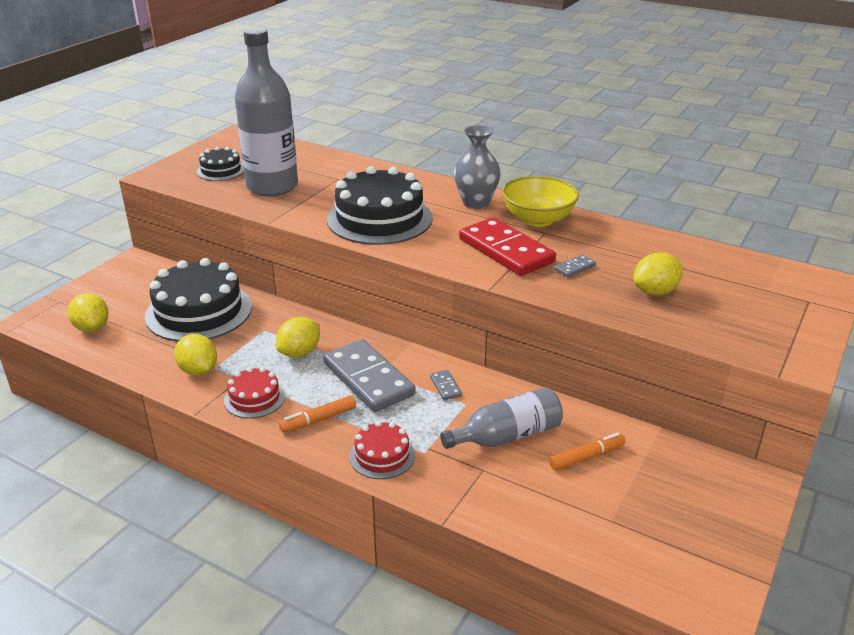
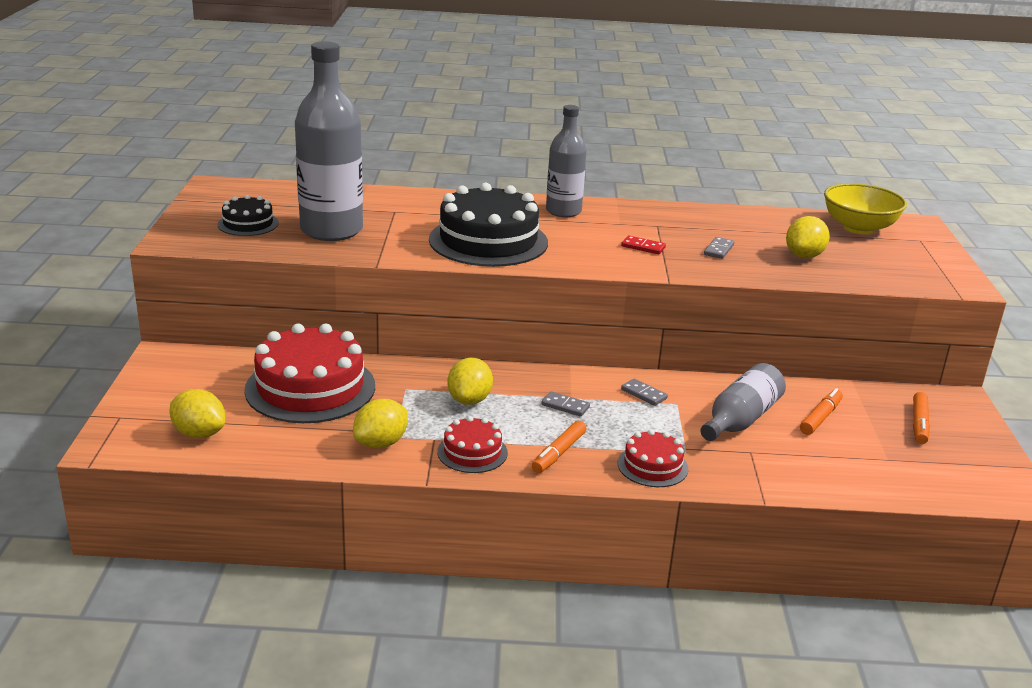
camera: 30 degrees left, 5 degrees down
(198, 371) = (381, 443): yellow lemon -> yellow lemon turned 75 degrees counterclockwise
(199, 311) = (310, 388): black cake -> red cake
(368, 379) = (565, 406): grey domino -> grey domino, size x0.40
(476, 203) = (563, 211): grey vase -> grey bottle
(506, 250) = (643, 247): red domino -> red domino, size x0.40
(538, 219) = (637, 216): yellow bowl -> yellow bowl (859, 228)
(684, 494) = (919, 424): none -> orange marker

